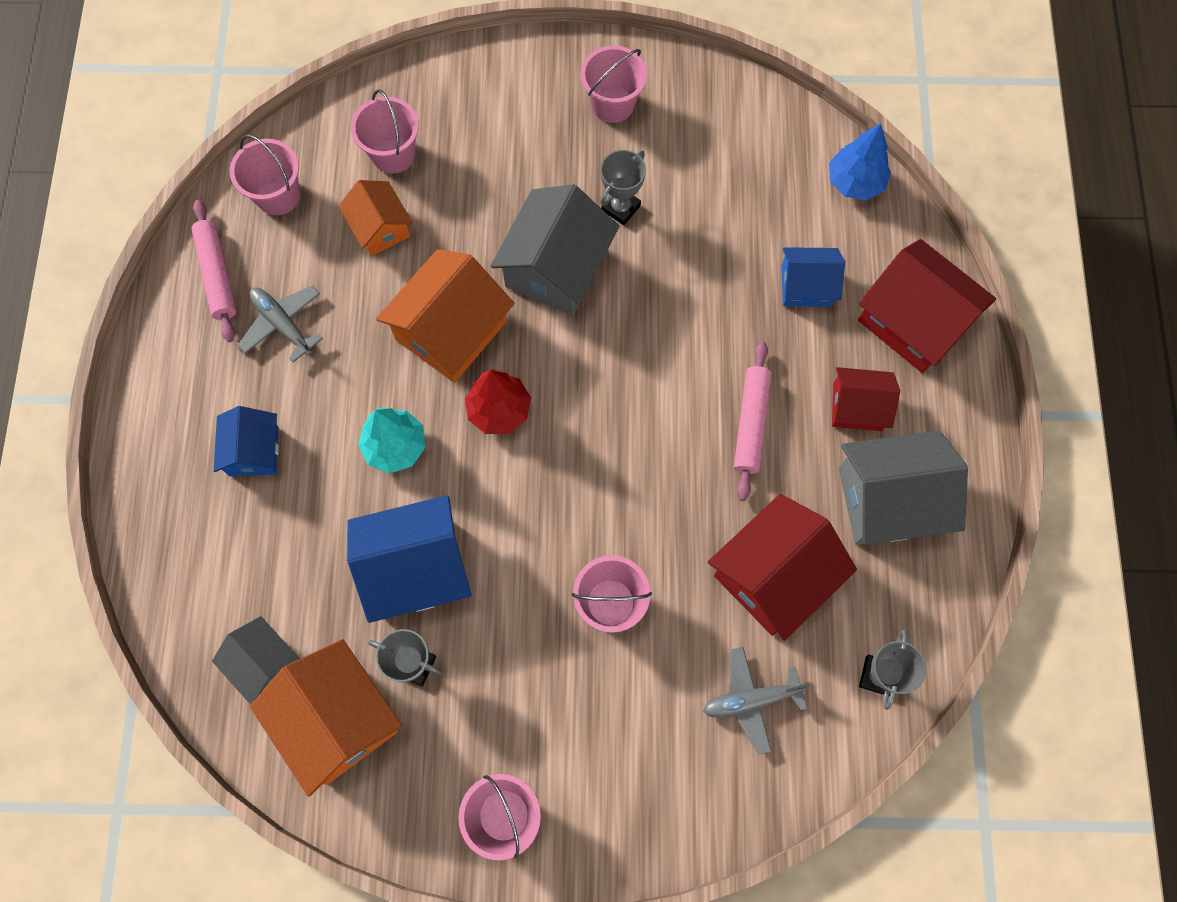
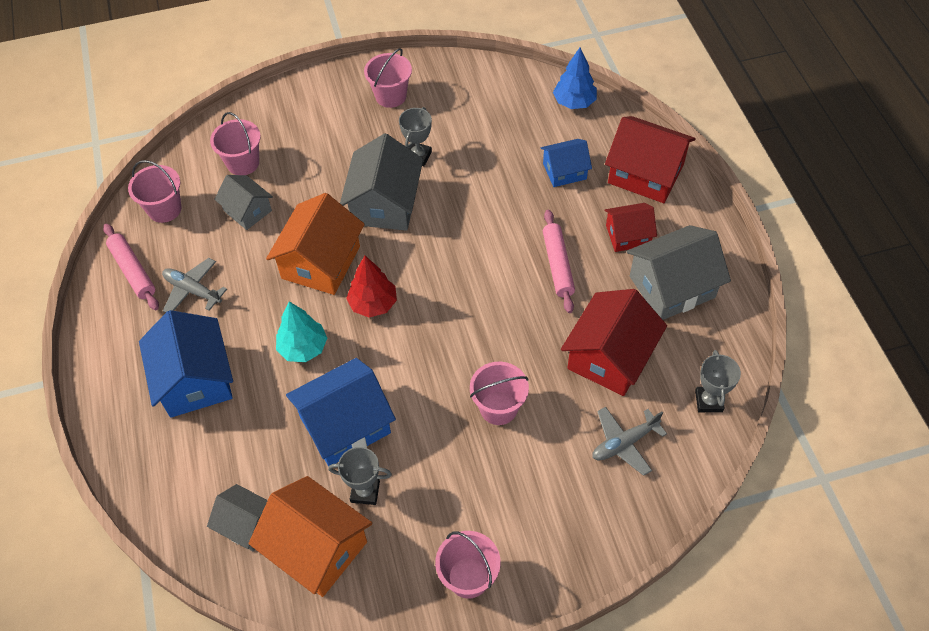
camera: 15 degrees left, 15 degrees down
(254, 451) = (195, 380): blue house -> blue house, size x1.69
(380, 228) = (247, 211): orange house -> grey house

